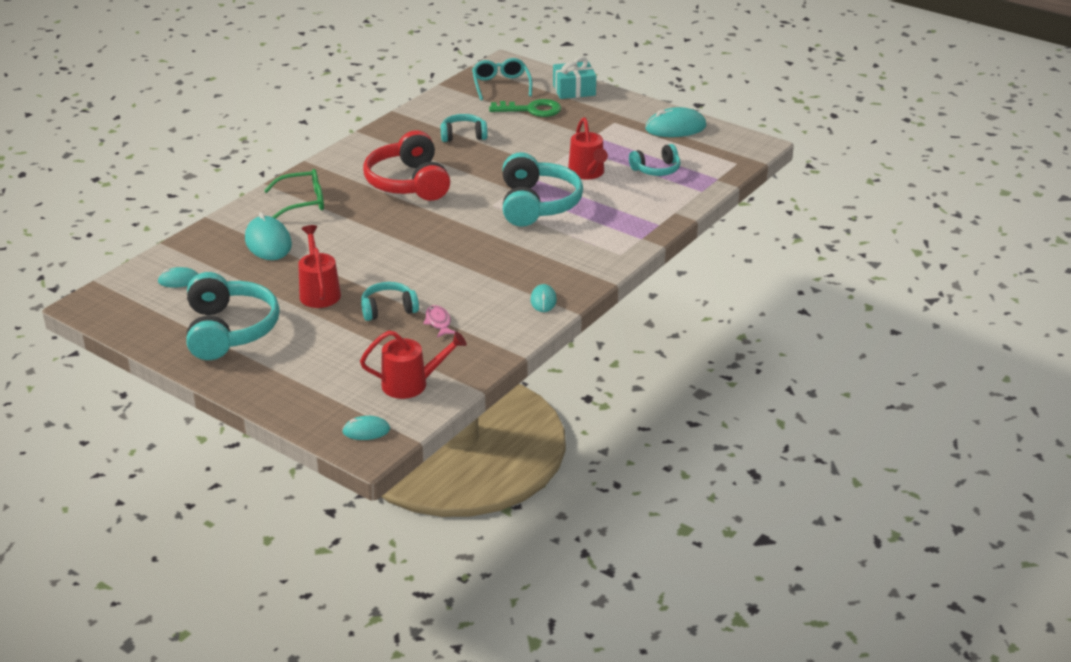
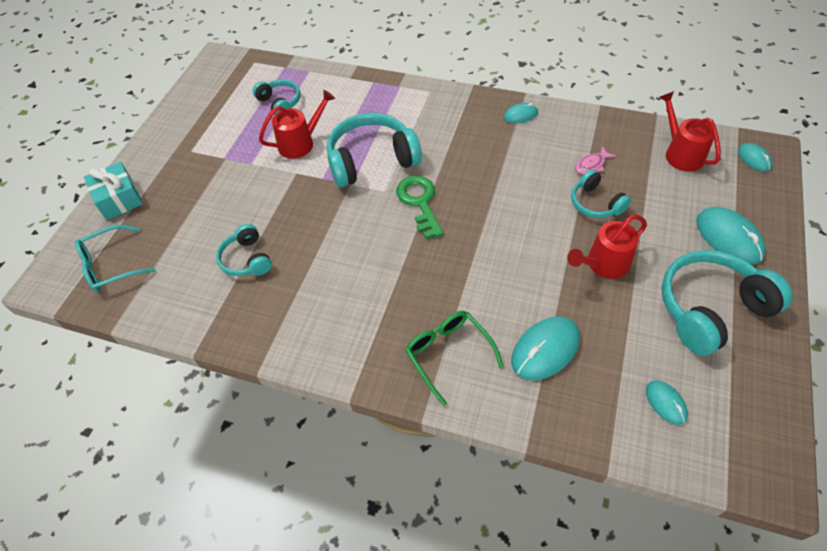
camera: 105 degrees left, 20 degrees up
(409, 183) = (367, 270): red headphones -> none
(531, 110) = (173, 220): green key -> green key (419, 202)
(675, 128) = (195, 109): turquoise mouse -> turquoise mouse (728, 238)

